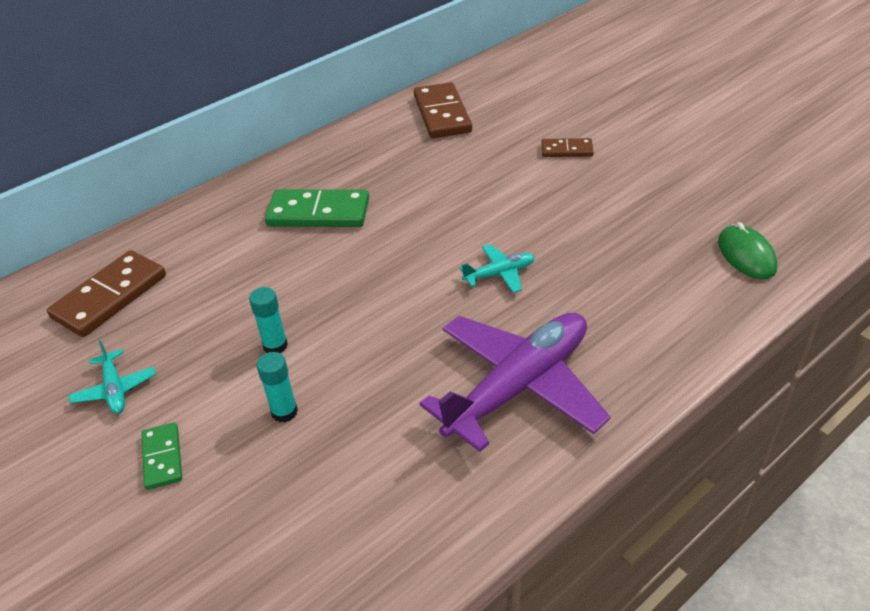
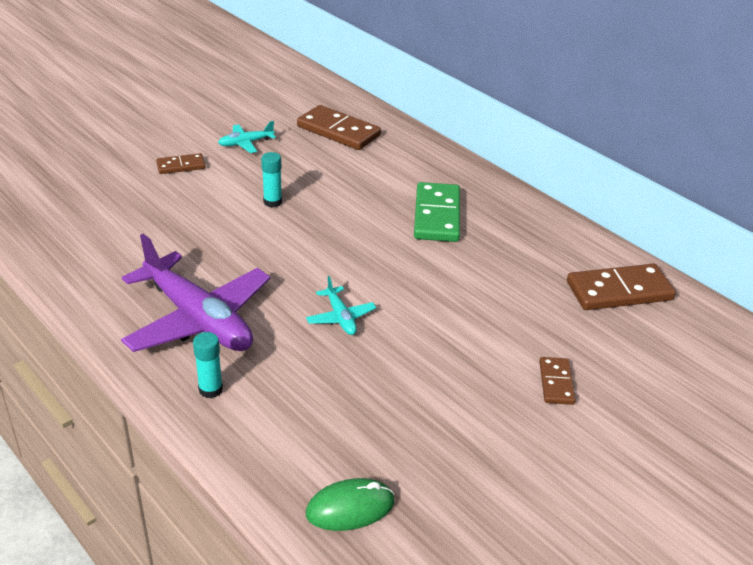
camera: 85 degrees right, 5 degrees down
(162, 457) = (181, 166): green domino -> brown domino
(284, 412) = (205, 209): turquoise glue stick -> turquoise glue stick (210, 389)

